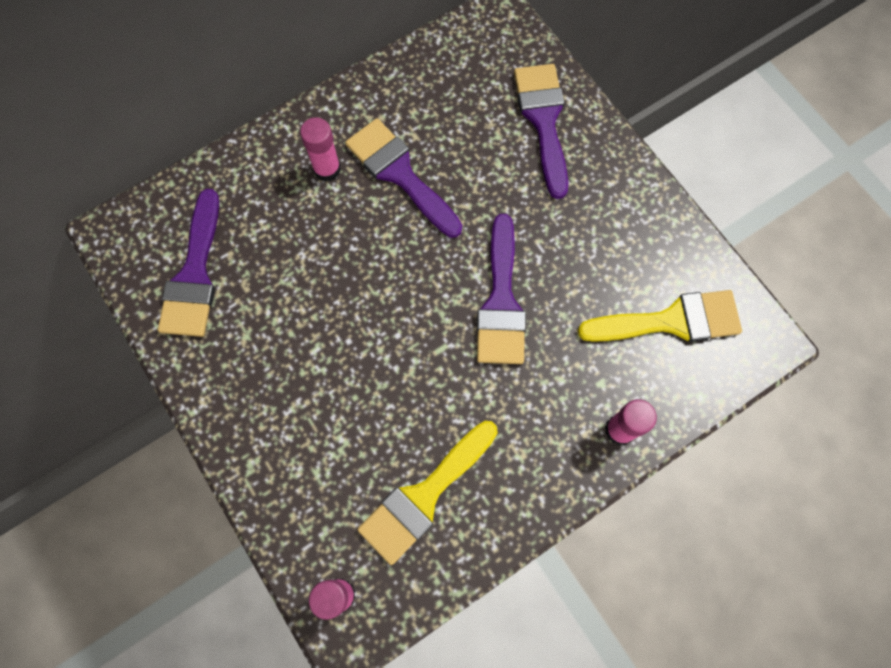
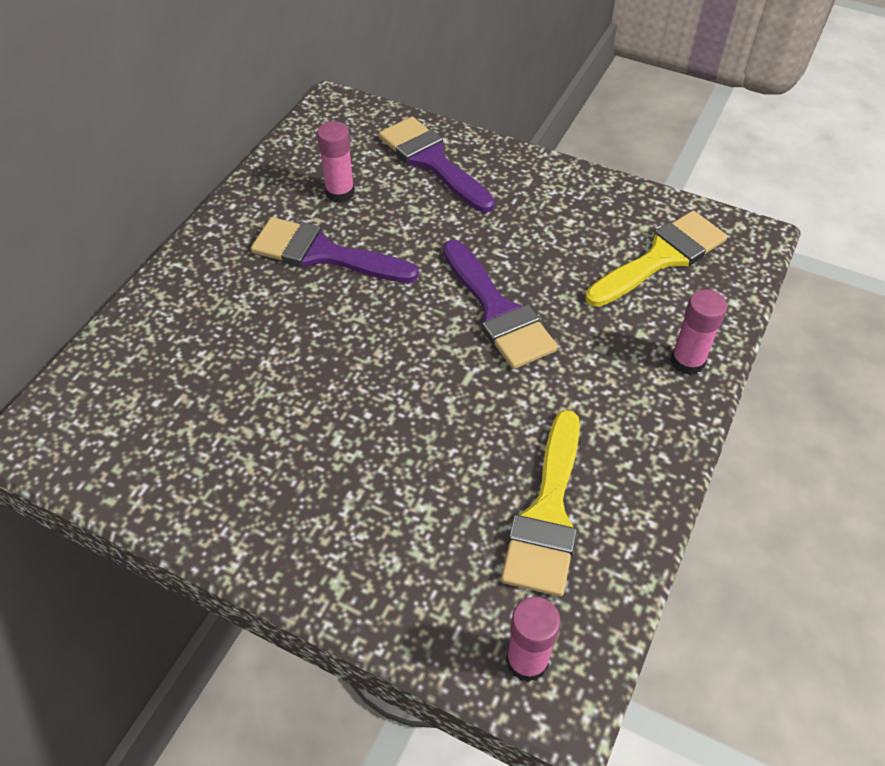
camera: 30 degrees left, 20 degrees down
(195, 275) = (153, 433): purple brush -> none
(327, 169) = (244, 280): pink glue stick -> pink glue stick (340, 192)

